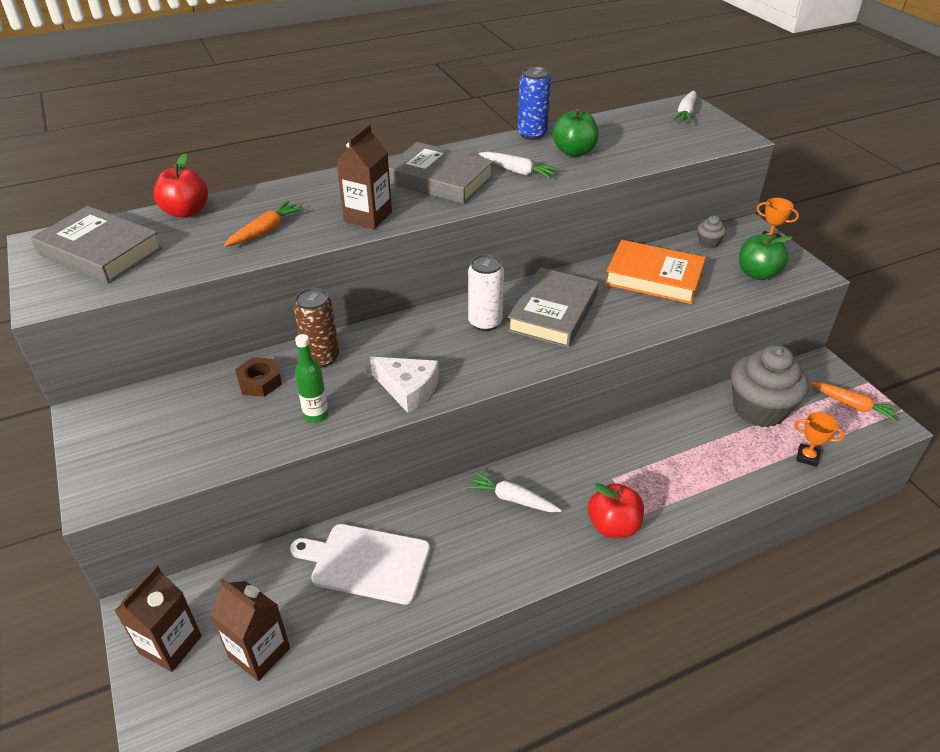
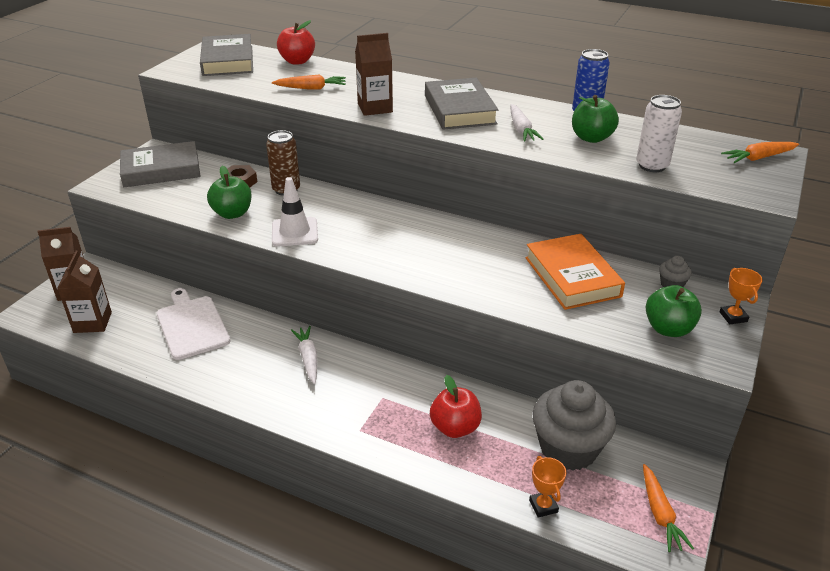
camera: 50 degrees right, 5 degrees down
(316, 415) = (232, 213): green bottle -> green apple
(408, 389) = (294, 232): white cheese -> white traffic cone
(485, 322) = (402, 228): white can -> white can (652, 166)
(553, 313) = (454, 250): grey book -> grey book (161, 170)
(613, 526) = (333, 420): red apple -> red apple (455, 427)
(685, 113) = (759, 158): white carrot -> orange carrot

